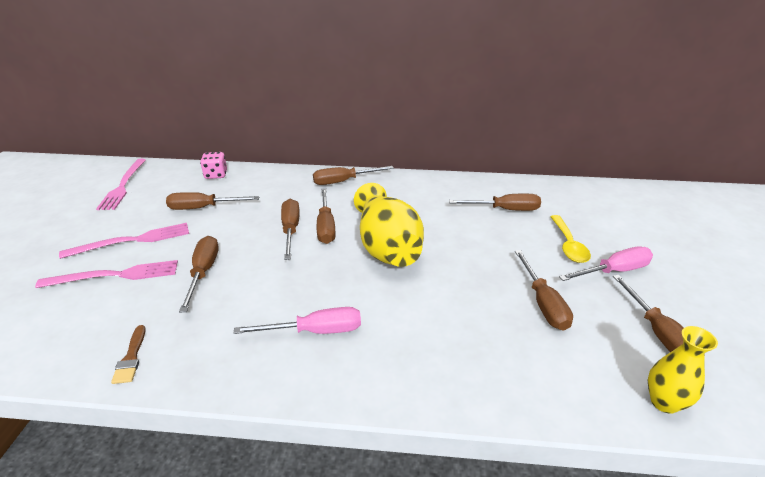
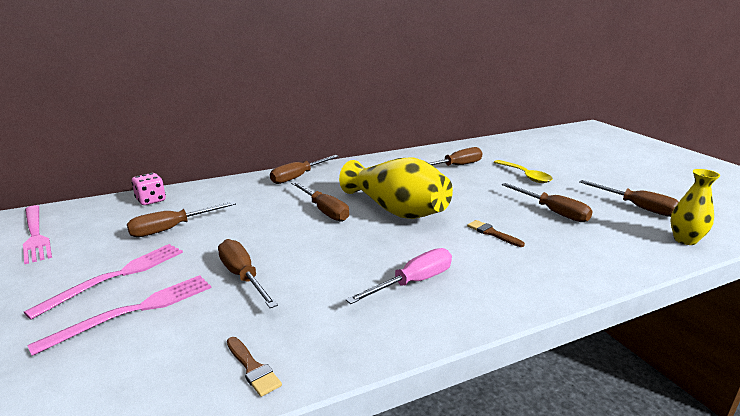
camera: 30 degrees left, 10 degrees down
(290, 230) = (293, 221): brown screwdriver -> none
(446, 306) = (492, 233): none -> brown brush
(614, 271) = (570, 182): pink screwdriver -> none

